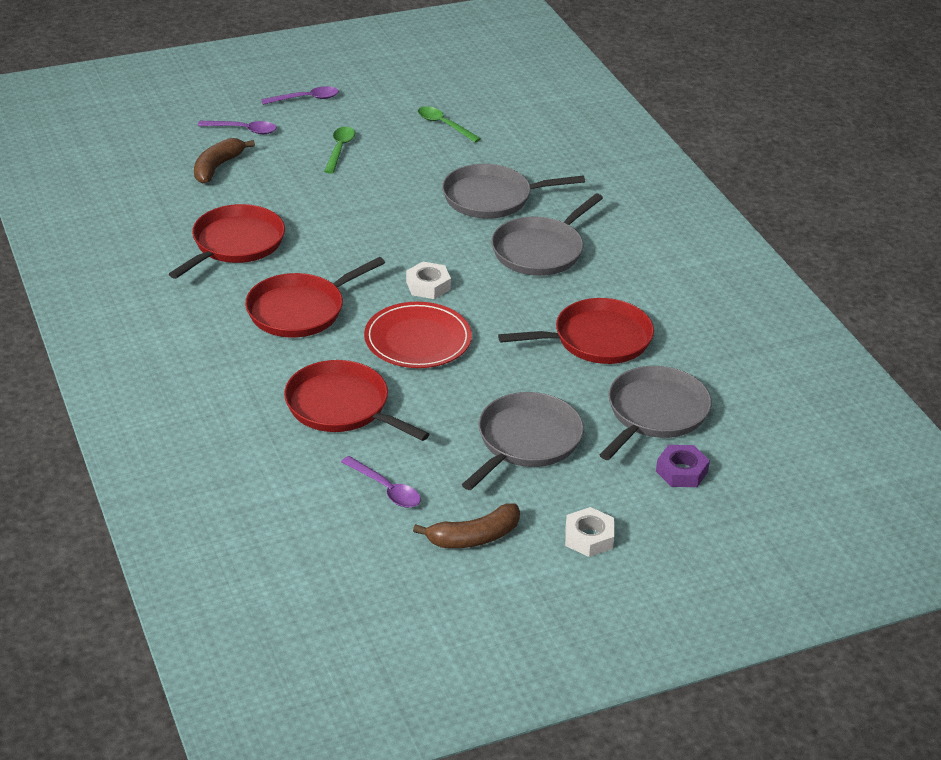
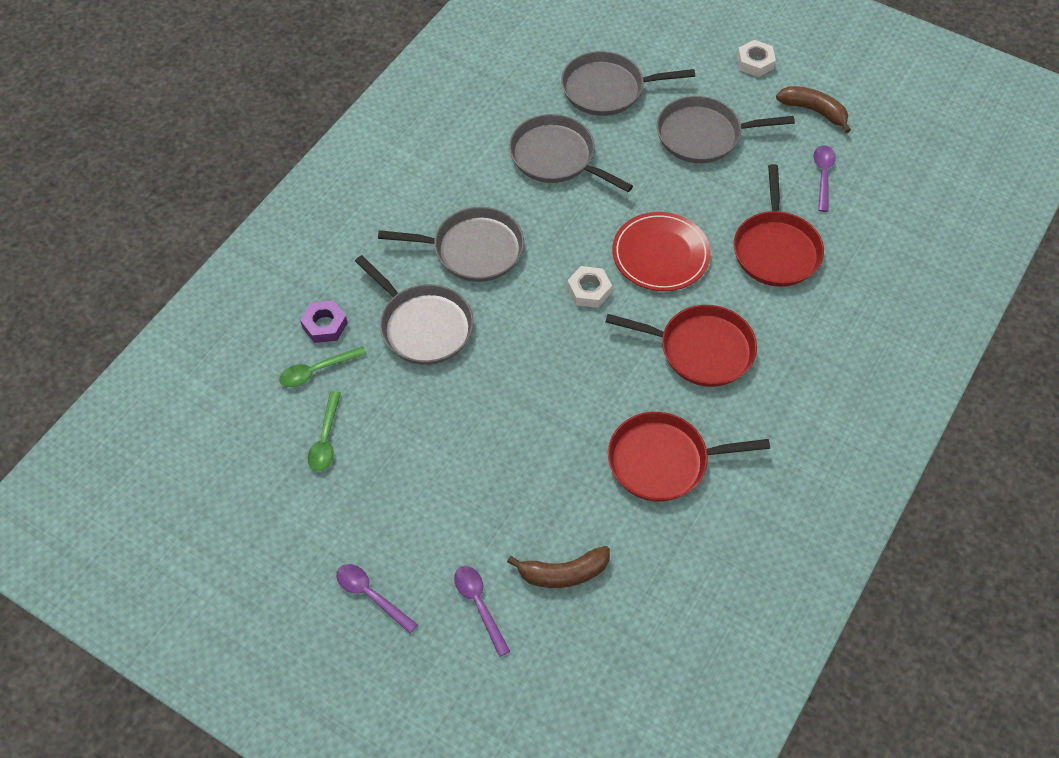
camera: 125 degrees left, 20 degrees up
(339, 149) = (443, 493): green spoon -> green spoon (317, 370)
(597, 339) = (556, 157): red pan -> grey pan
(681, 471) = (651, 51): purple nut -> purple nut (324, 325)

